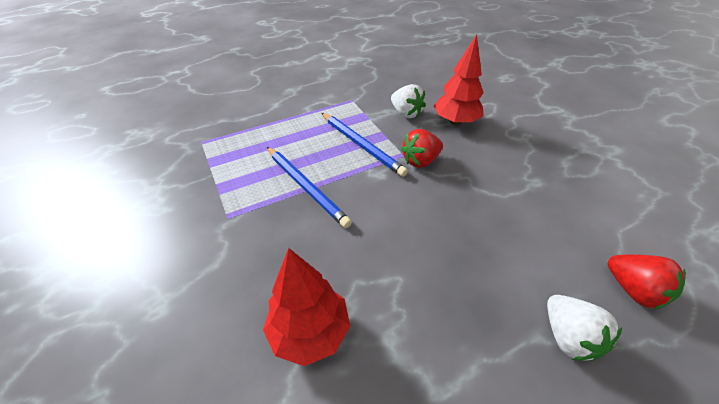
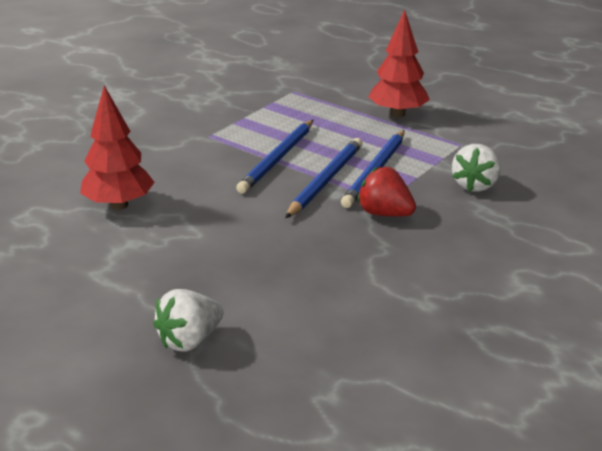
camera: 65 degrees right, 15 degrees down
(358, 173) = (325, 180): none -> blue pencil
(455, 122) = (498, 224): red tree -> red tree (397, 114)
(633, 290) = (283, 387): red strawberry -> none

